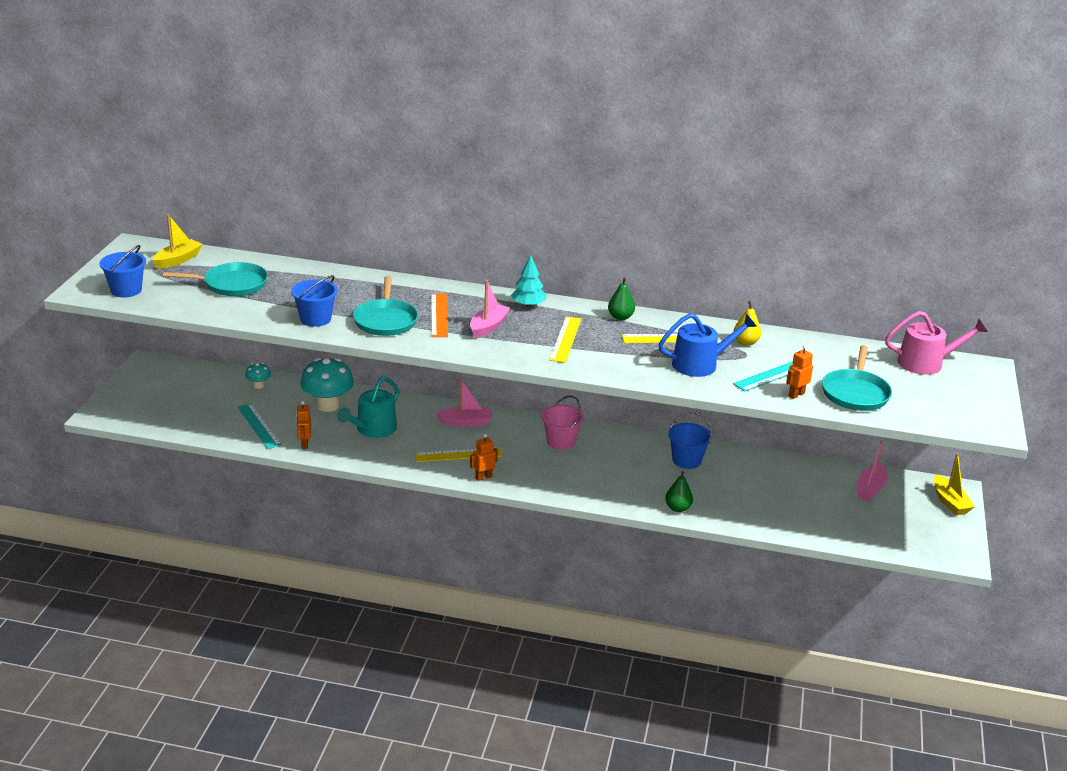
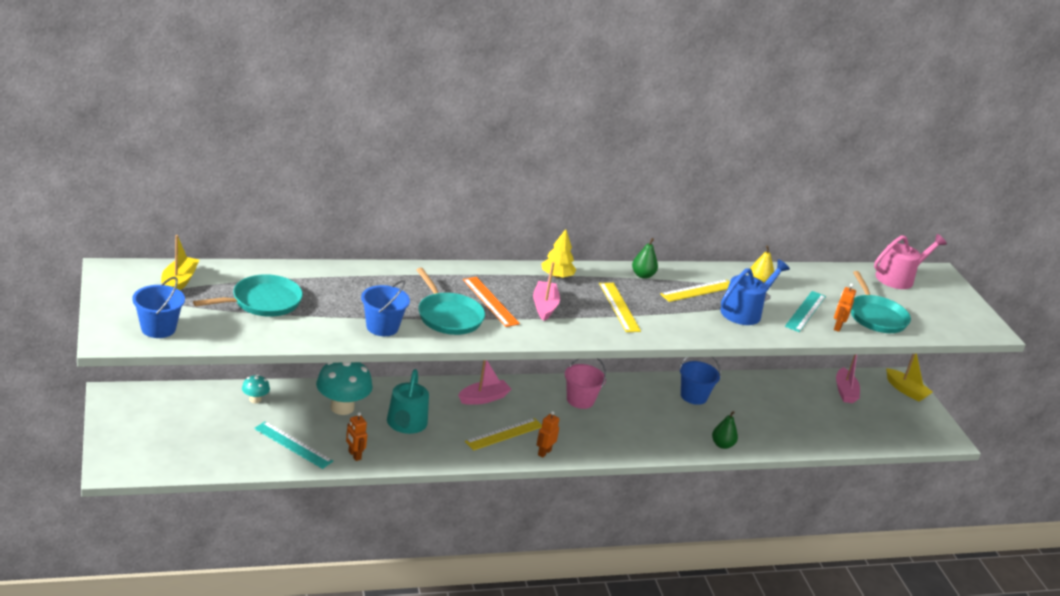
camera: 30 degrees left, 0 degrees up
(528, 305) = (557, 276): turquoise tree -> yellow tree

